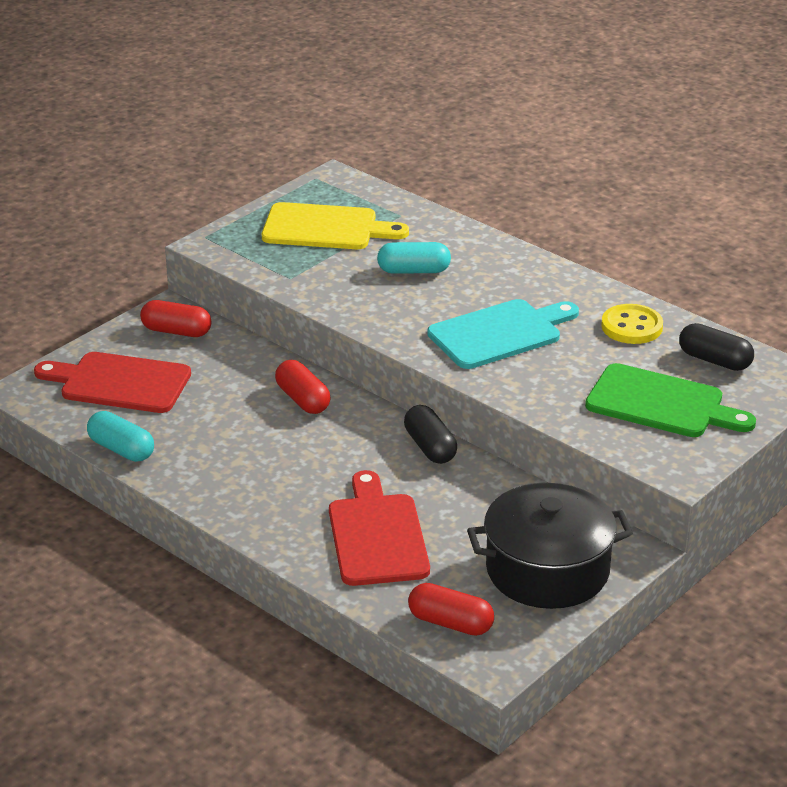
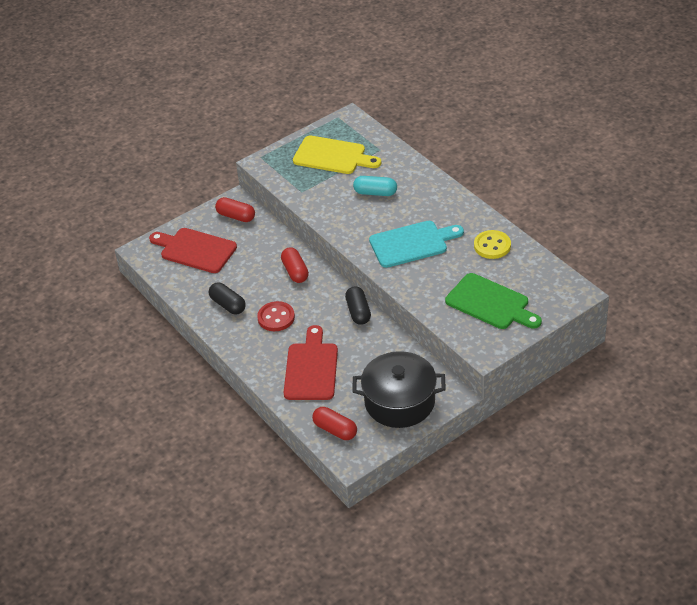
camera: 15 degrees right, 10 degrees up
(121, 449) = (185, 296): turquoise capsule -> none
(291, 467) = (276, 318): none -> red button
(714, 360) = (533, 275): black capsule -> black capsule (228, 305)

